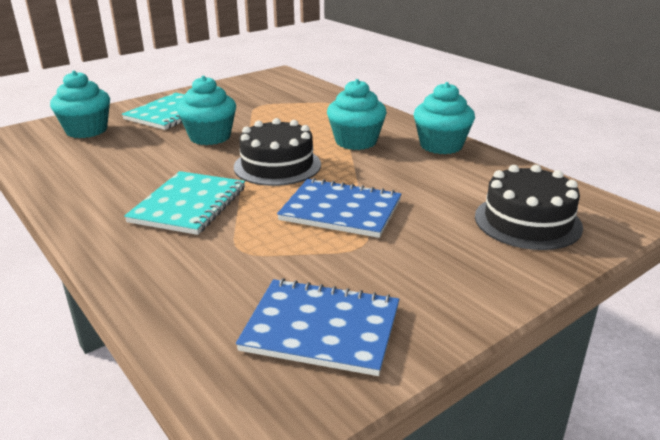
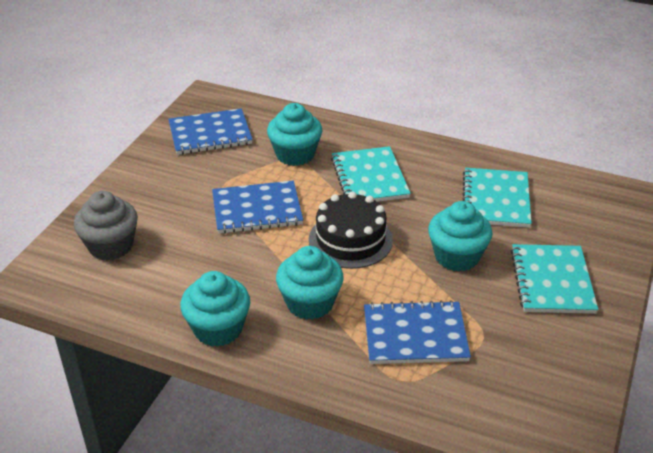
camera: 150 degrees right, 10 degrees up
(86, 130) = (580, 223): turquoise cupcake -> turquoise cupcake (295, 154)
(112, 158) = (496, 199): none -> turquoise notebook
(300, 114) = (415, 335): none -> blue notebook
(527, 221) = (111, 246): black cake -> grey cupcake

